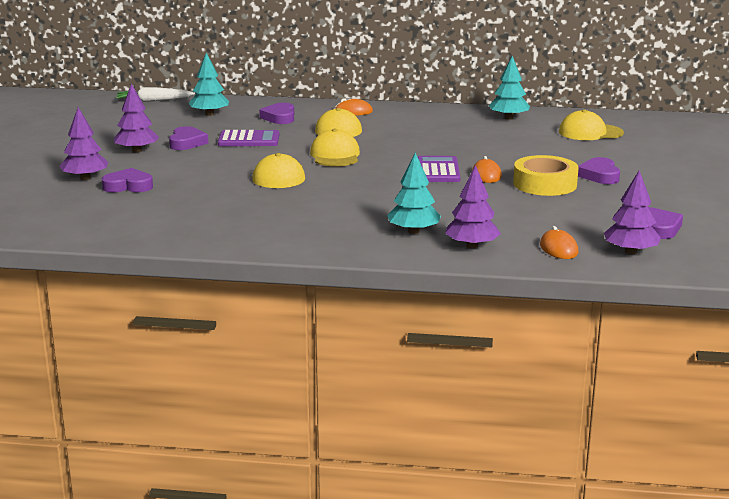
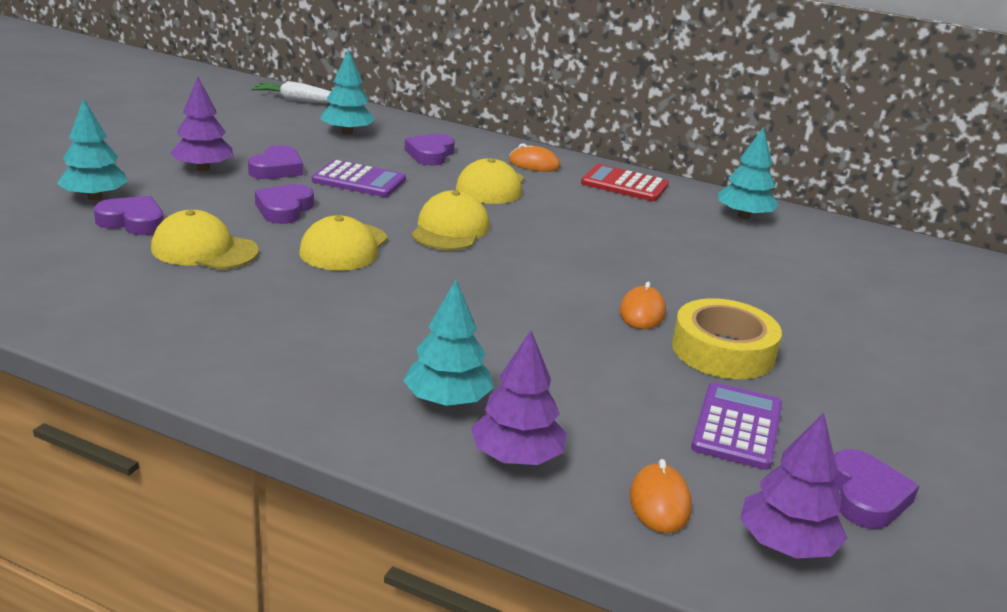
camera: 15 degrees right, 5 degrees up
(85, 178) = (95, 197): purple tree -> turquoise tree
(421, 113) = (624, 184): none -> red calculator
(438, 170) = (575, 288): purple calculator -> purple calculator (737, 427)
(590, 132) = (853, 267): yellow cap -> yellow cap (204, 250)
(599, 175) = (823, 353): purple heart -> purple heart (284, 209)

